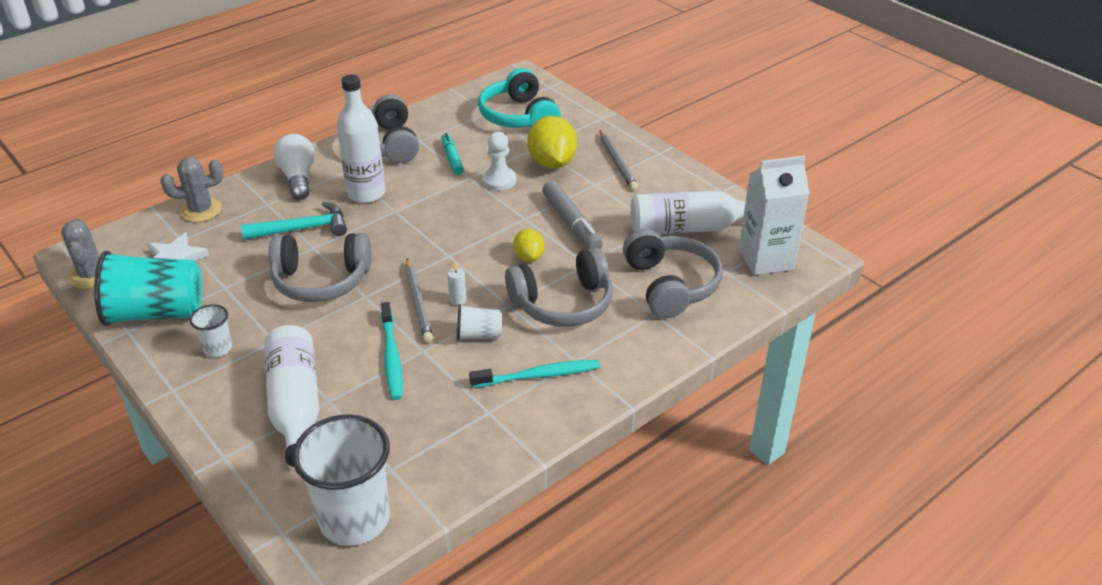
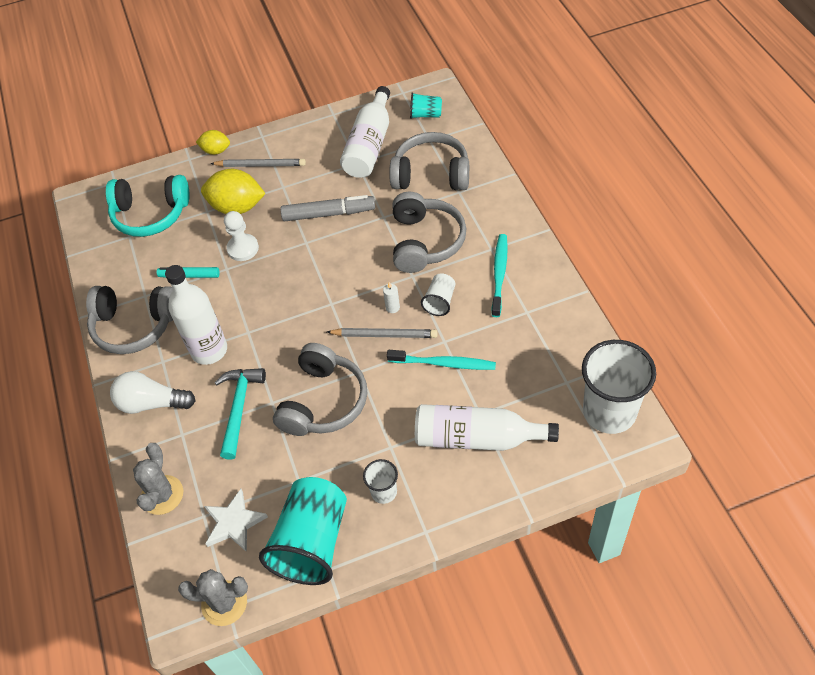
camera: 65 degrees left, 15 degrees up
(529, 257) = (359, 250): yellow lemon -> yellow lemon (216, 151)
(766, 259) = (425, 115): white carton -> turquoise cup

